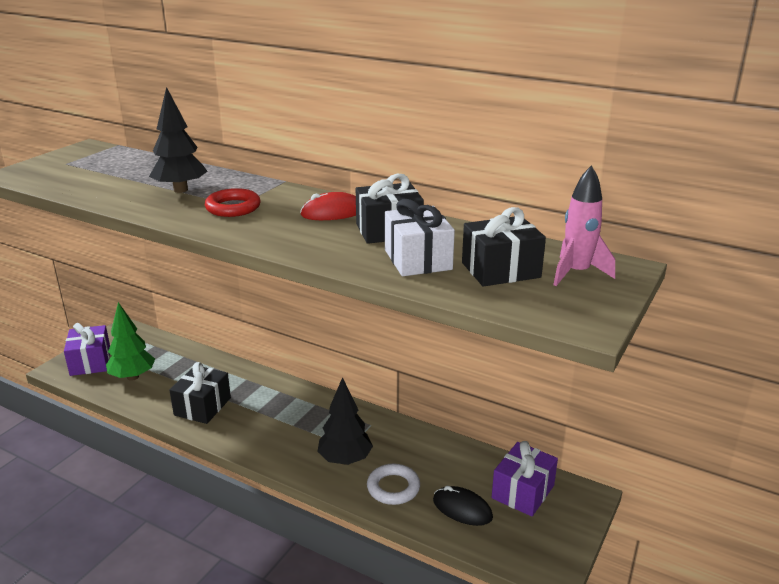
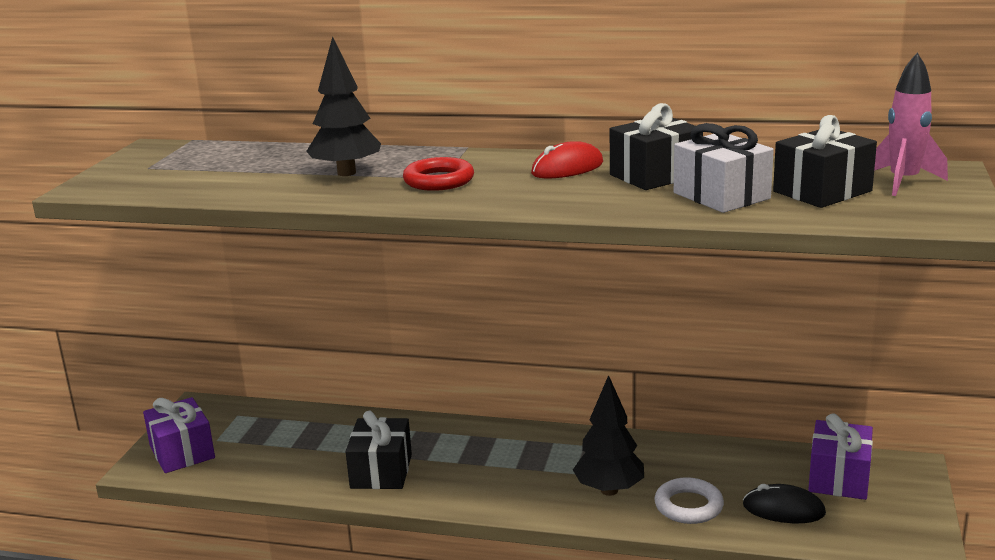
camera: 15 degrees left, 5 degrees down
(133, 377) = (257, 457): green tree -> none

